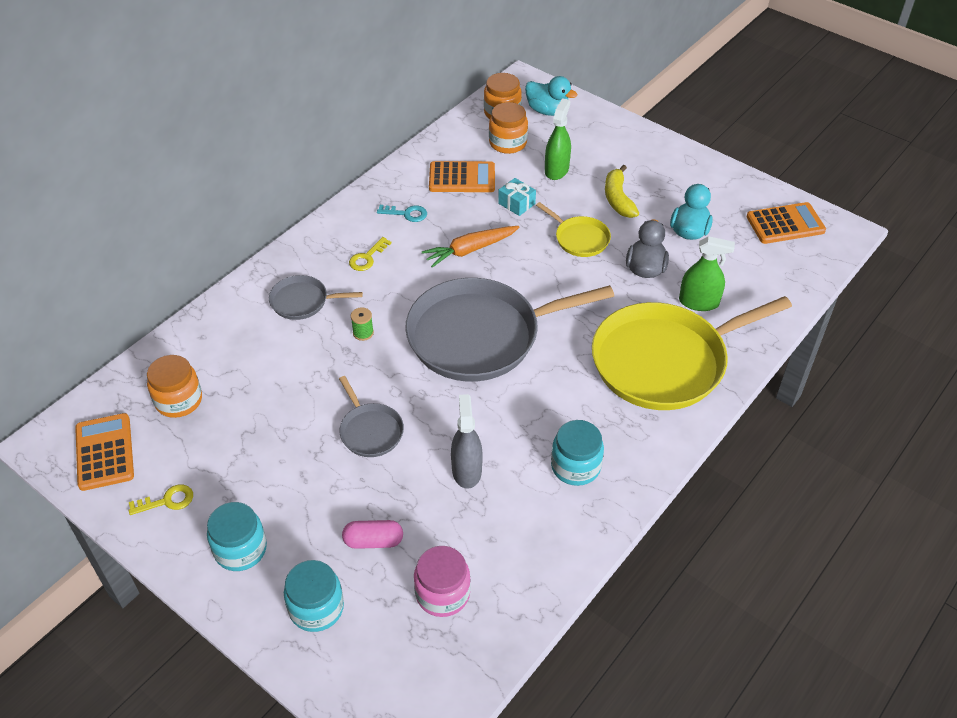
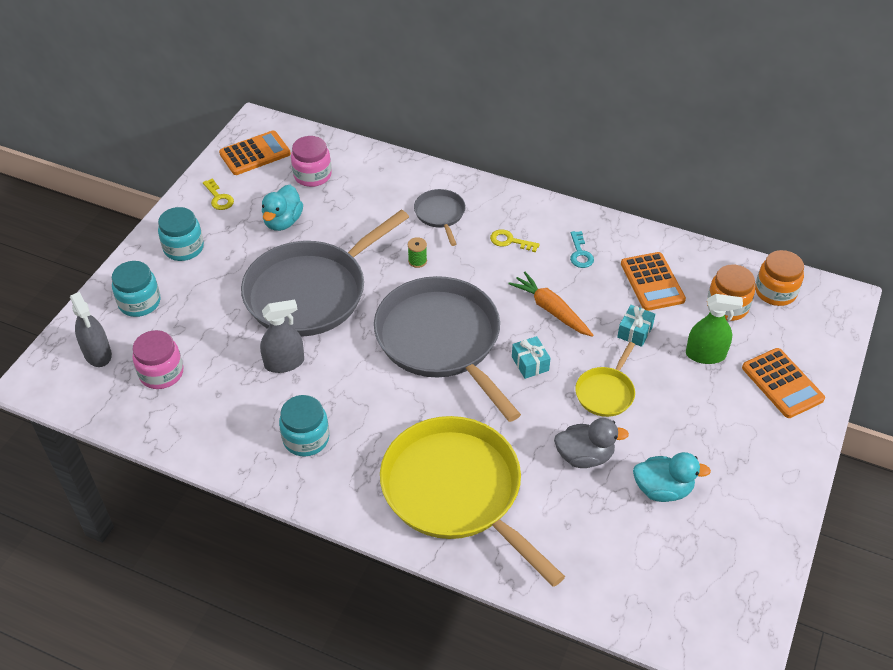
camera: 75 degrees right, 0 degrees up
(179, 400) = (312, 175): orange jar -> pink jar
(370, 431) = (311, 292): grey pan -> grey pan, size x2.20
(373, 541) = (203, 320): pink capsule -> none
(387, 663) = (97, 354): none -> grey spray bottle
(531, 279) = (530, 363): none -> turquoise gift
(547, 111) = (802, 329): turquoise duck -> turquoise duck (283, 222)
(618, 199) = (684, 416): yellow banana -> none
(698, 302) = (552, 511): green spray bottle -> none
(785, 224) = (722, 587): orange calculator -> orange calculator (782, 383)

